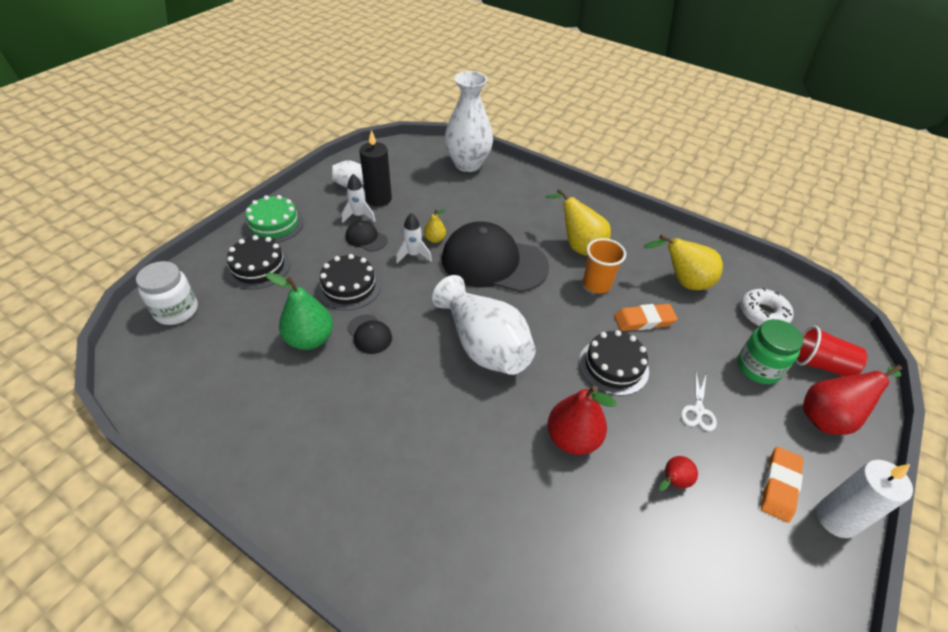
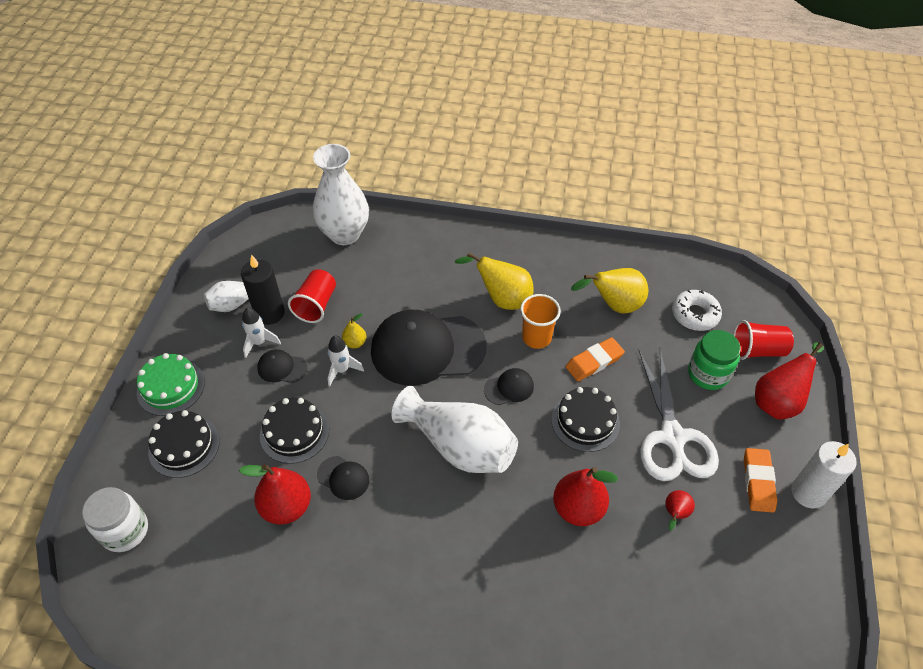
camera: 20 degrees left, 5 degrees up
(310, 339) = (286, 507): green pear -> red pear
(418, 204) = (316, 305): none -> red cup
(552, 315) = (509, 388): none -> black cap
(698, 411) = (672, 437): white scissors -> white scissors, size x2.34

